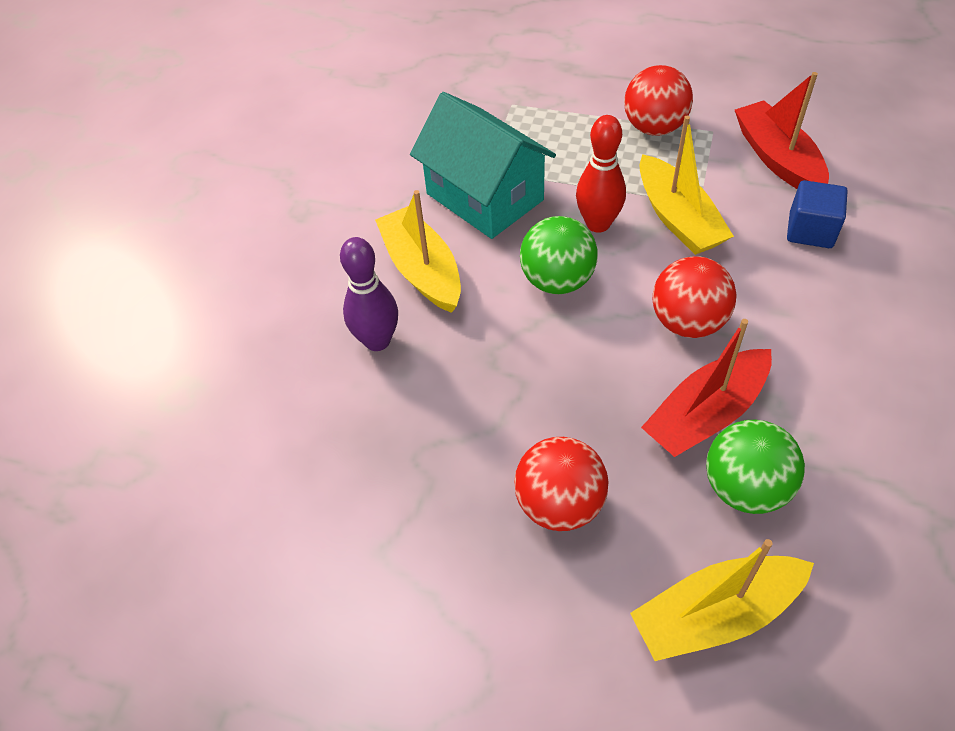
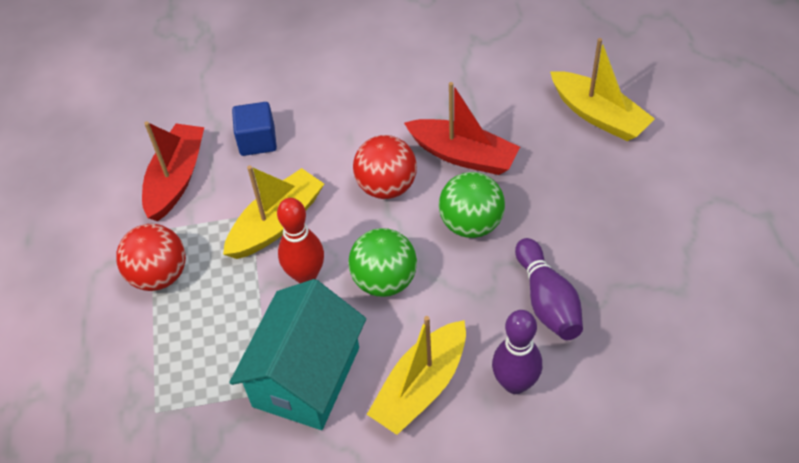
camera: 115 degrees left, 0 degrees up
(450, 409) = (547, 300): none -> purple bowling pin
(559, 504) = (580, 208): red ball -> none
(745, 488) = (507, 123): green ball -> green ball (471, 224)
(777, 158) = (176, 179): red boat -> red boat turned 150 degrees clockwise

